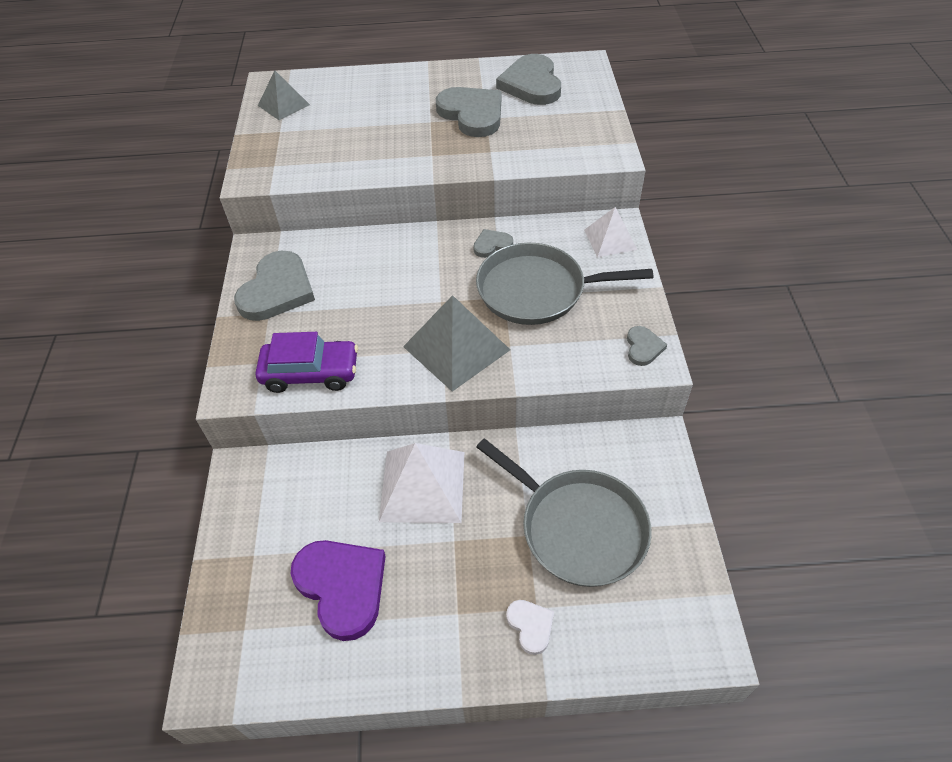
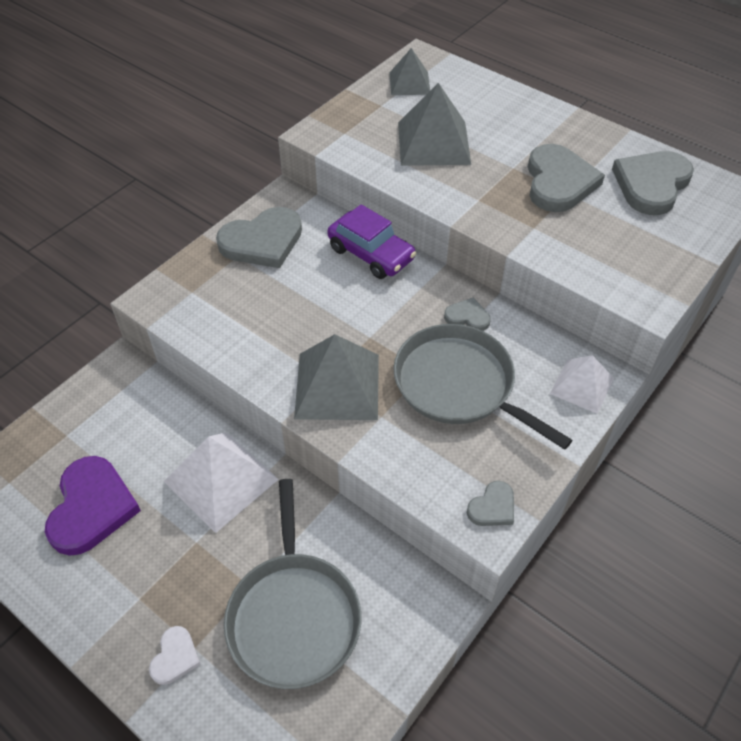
camera: 40 degrees right, 0 degrees up
(311, 373) = (214, 325): purple car -> purple car (371, 254)
(353, 135) = (433, 143): none -> grey pyramid

